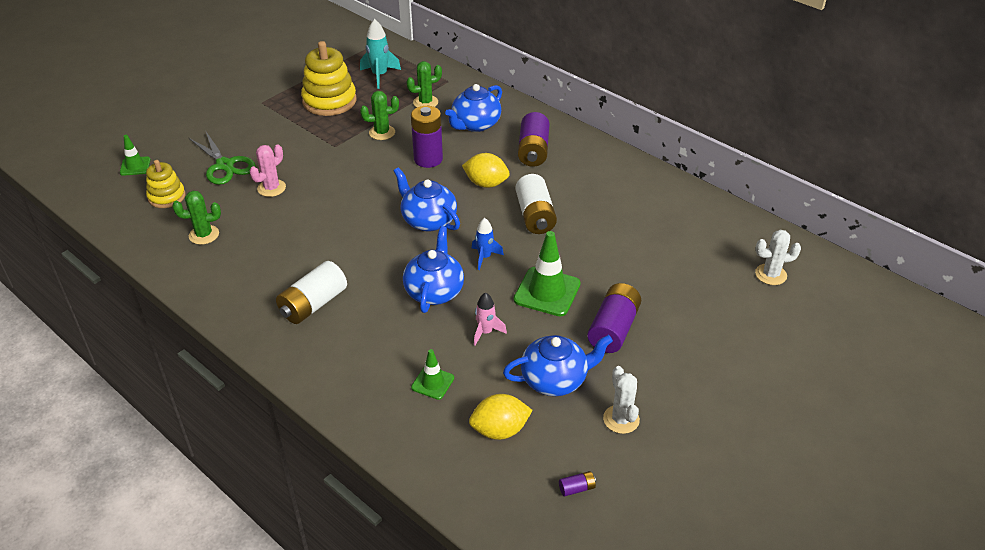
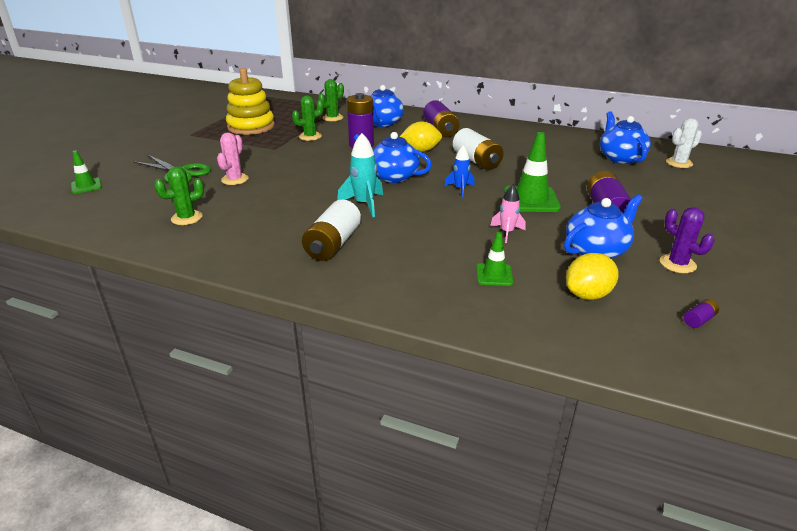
camera: 20 degrees left, 10 degrees down
(167, 197) = (131, 200): yellow stacking toy -> none
(379, 75) = (283, 110): turquoise rocket -> turquoise rocket (364, 204)
(434, 291) = (437, 216): blue teapot -> blue teapot (620, 158)
(621, 419) = (677, 264): white cactus -> purple cactus

